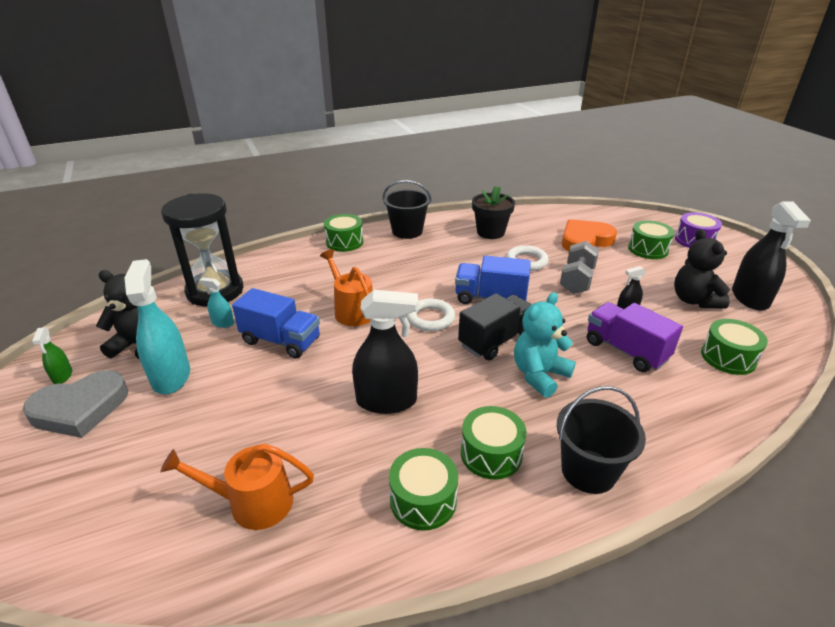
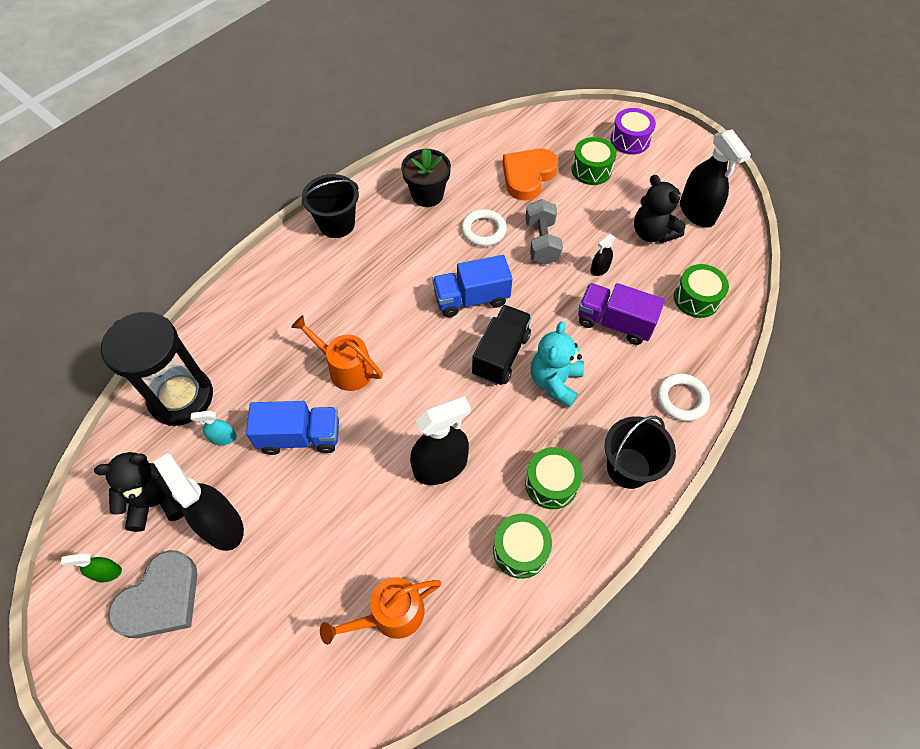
camera: 25 degrees left, 25 degrees up
(62, 376) = (107, 573): green spray bottle -> green spray bottle turned 120 degrees clockwise
(171, 376) = (221, 525): turquoise spray bottle -> black spray bottle
(344, 242) = (277, 267): green drum -> none
(430, 318) = (428, 349): white ring -> white ring (681, 399)

